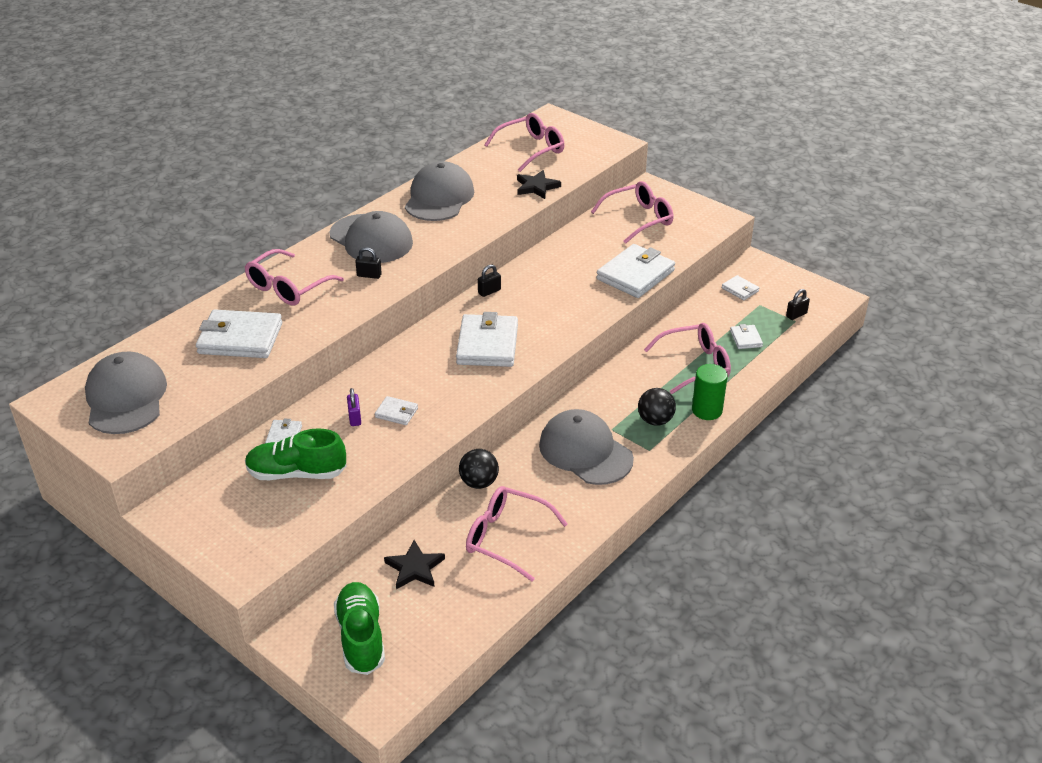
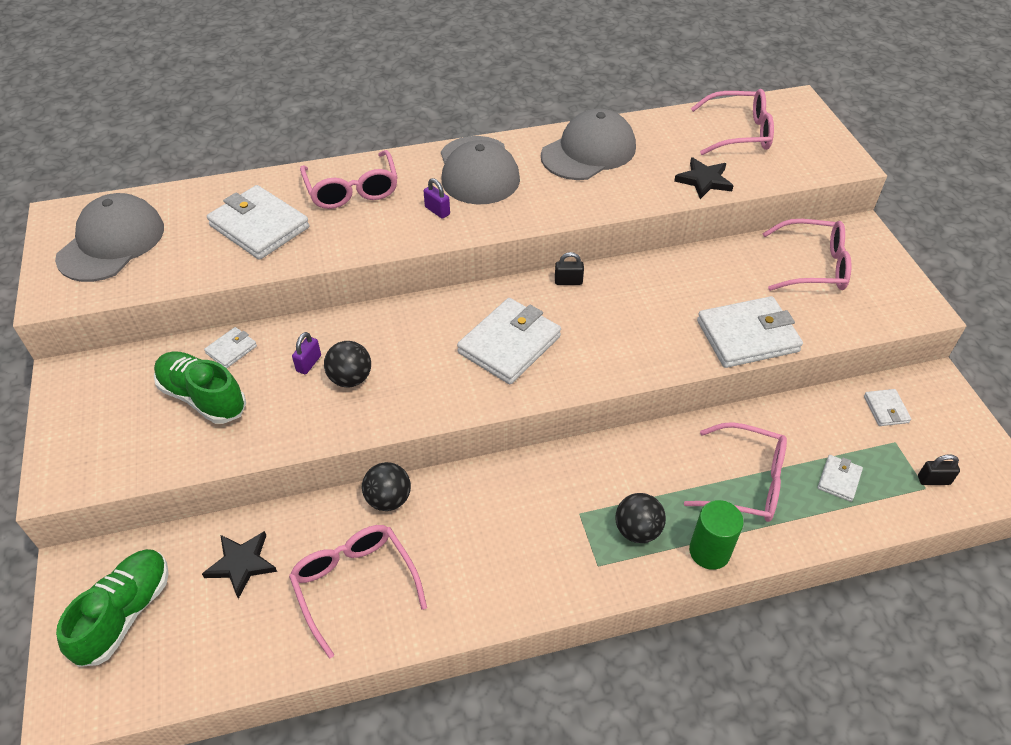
camera: 35 degrees right, 10 degrees up
(287, 287) = (352, 190): pink glasses -> pink glasses turned 90 degrees counterclockwise
(369, 275) = (437, 211): black padlock -> purple padlock
(396, 413) = (350, 379): white wallet -> black ball
(585, 451) = (527, 525): grey cap -> none

